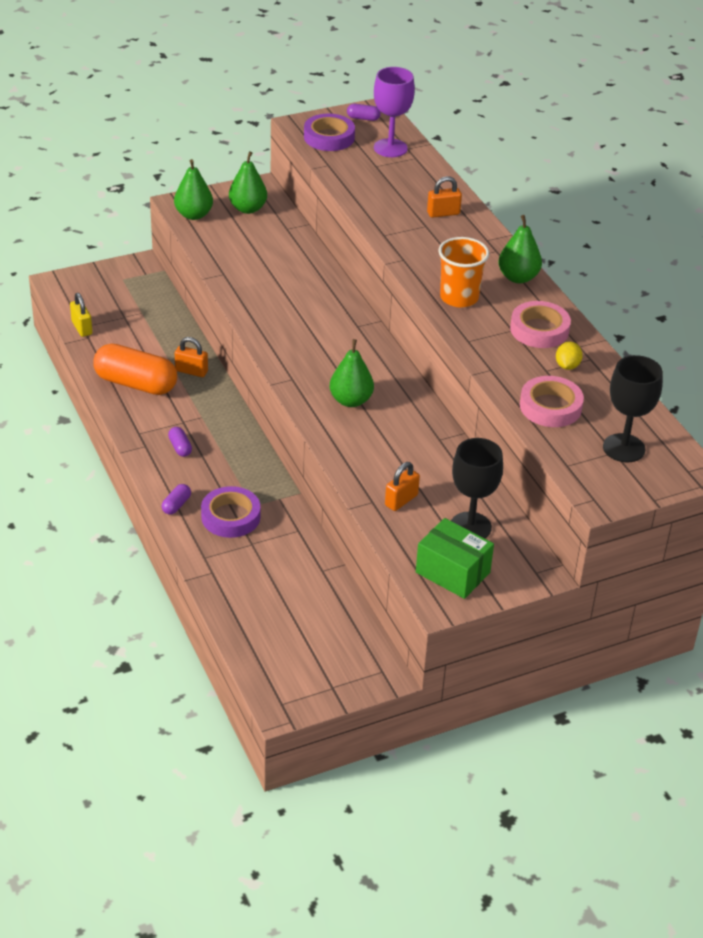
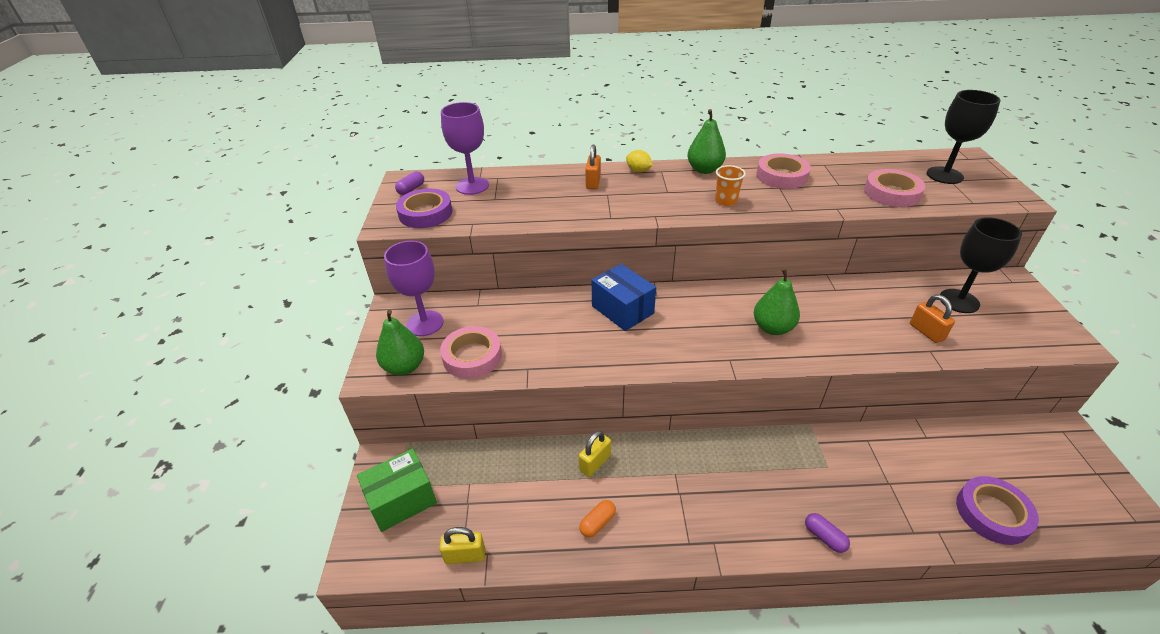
camera: 65 degrees left, 0 degrees up
(136, 384) = (597, 523): orange capsule -> orange capsule, size x0.42
(180, 447) = (724, 507): purple capsule -> none
(191, 371) = (595, 463): orange padlock -> yellow padlock
(222, 243) = (472, 356): none -> pink tape
(230, 517) = (846, 490): purple tape -> purple tape (992, 513)
(248, 209) = (425, 323): green pear -> purple goblet
(326, 308) = (622, 310): none -> blue box
(452, 572) = (1026, 326): green box -> green box (402, 500)
(459, 297) = (726, 201): orange cup -> orange cup, size x0.62
(567, 366) = (834, 175): yellow lemon -> yellow lemon (638, 170)

